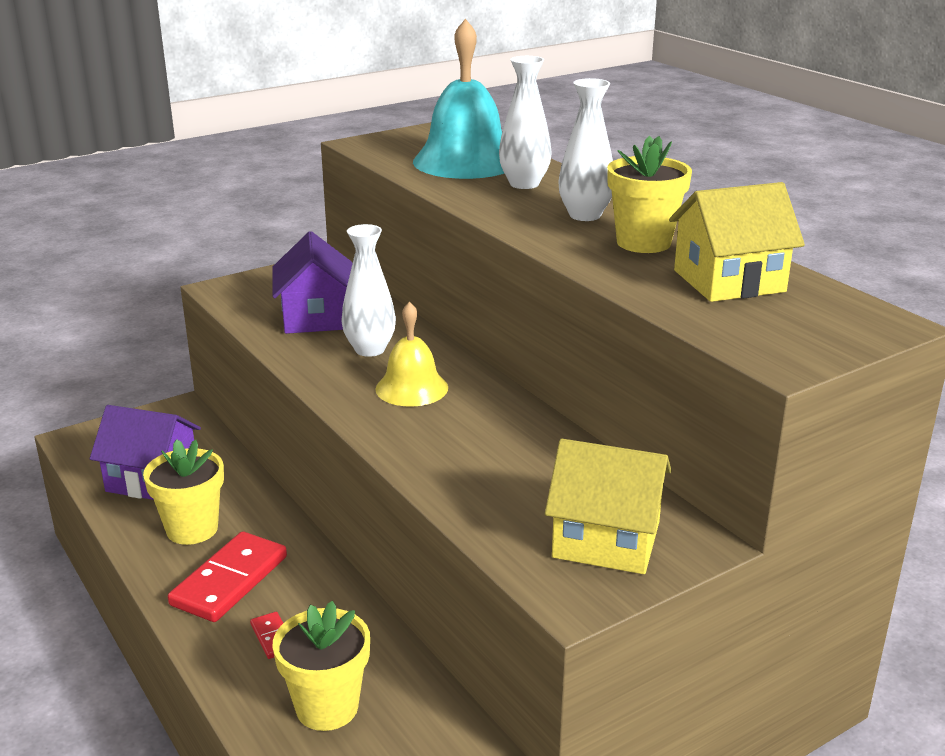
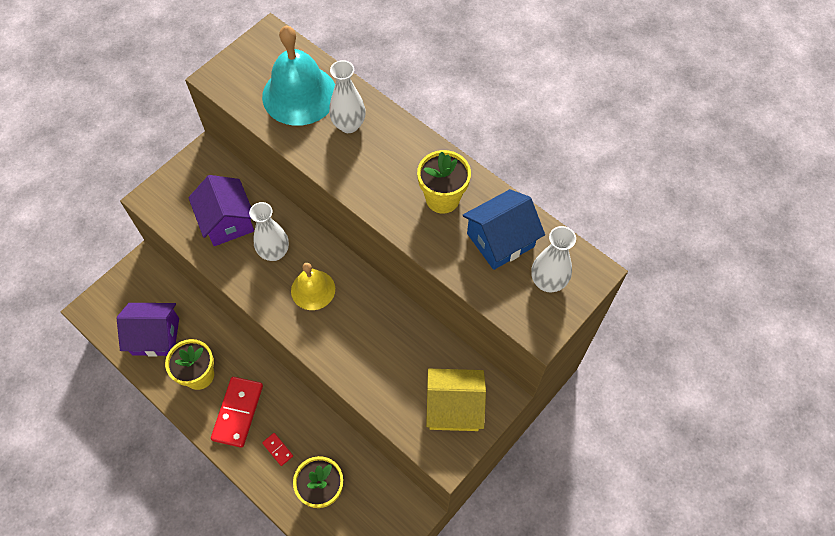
camera: 15 degrees left, 35 degrees up
(585, 215) = (399, 166): white vase -> white vase (547, 282)
(729, 281) = (500, 240): yellow house -> blue house

